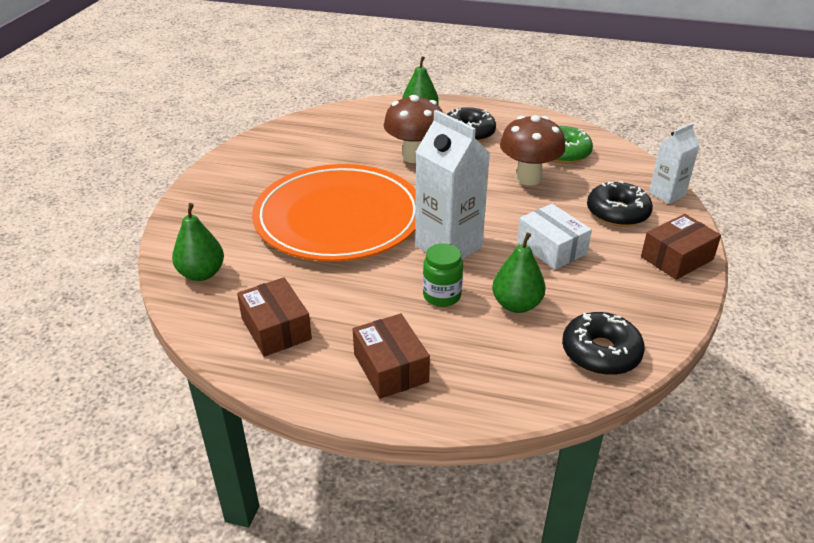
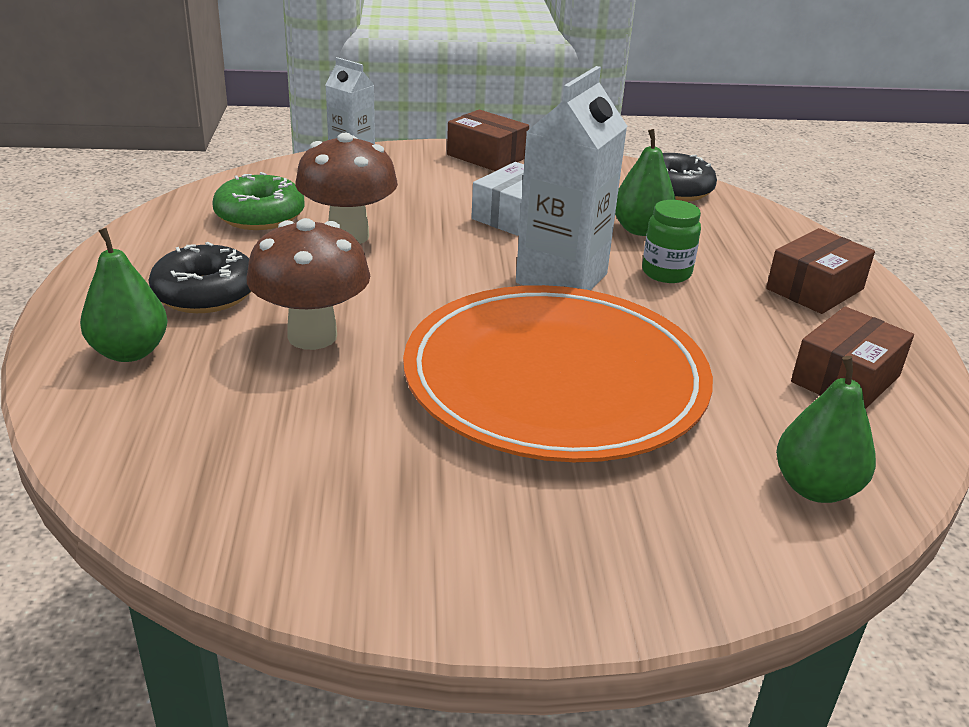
camera: 110 degrees left, 5 degrees down
(617, 213) = (411, 182): black donut -> none

